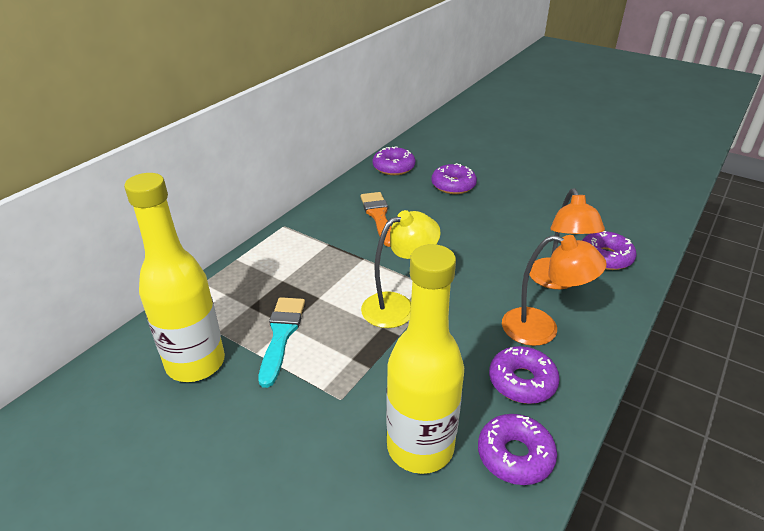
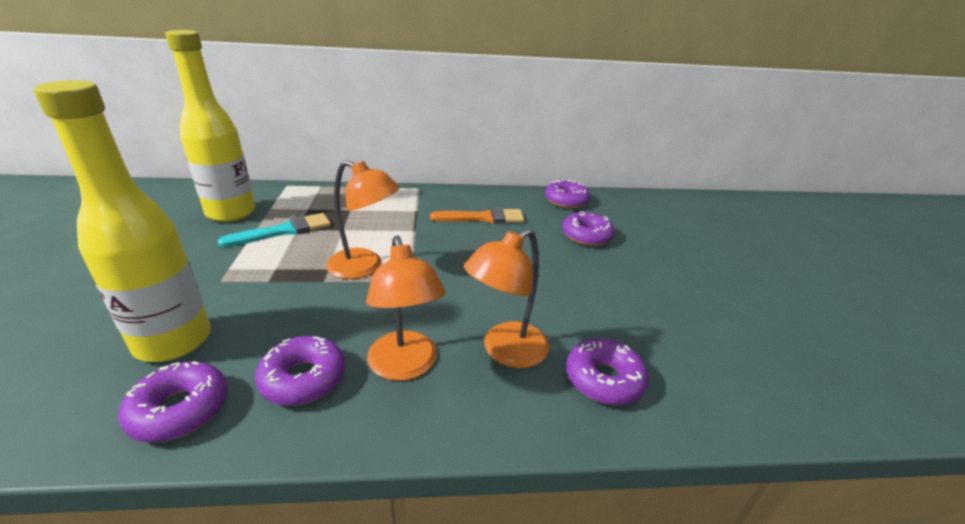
camera: 50 degrees right, 5 degrees down
(378, 216) = (483, 218): orange brush -> orange brush turned 45 degrees clockwise
(398, 306) = (364, 267): yellow lamp -> orange lamp

